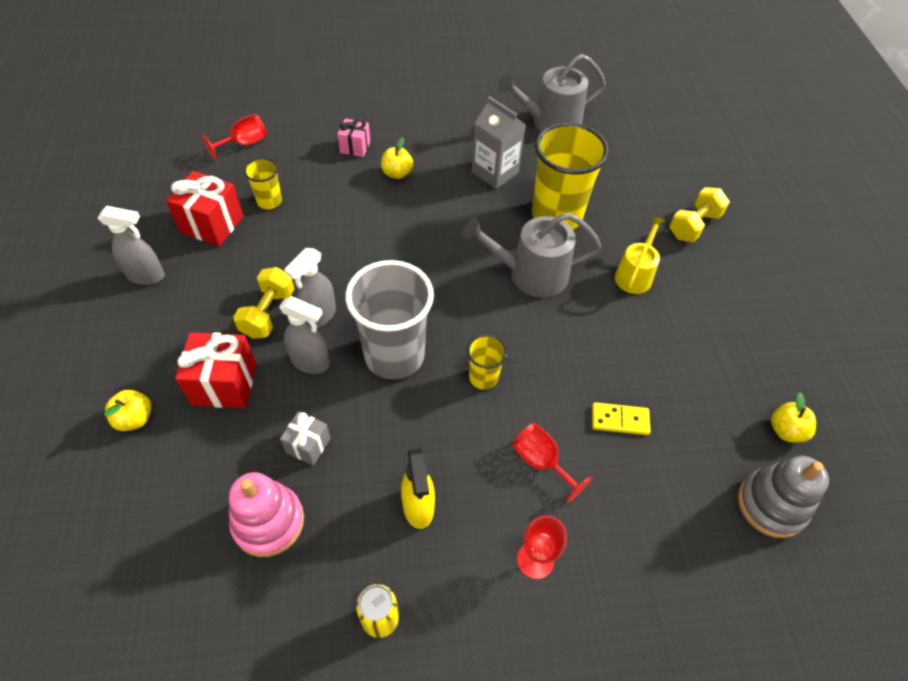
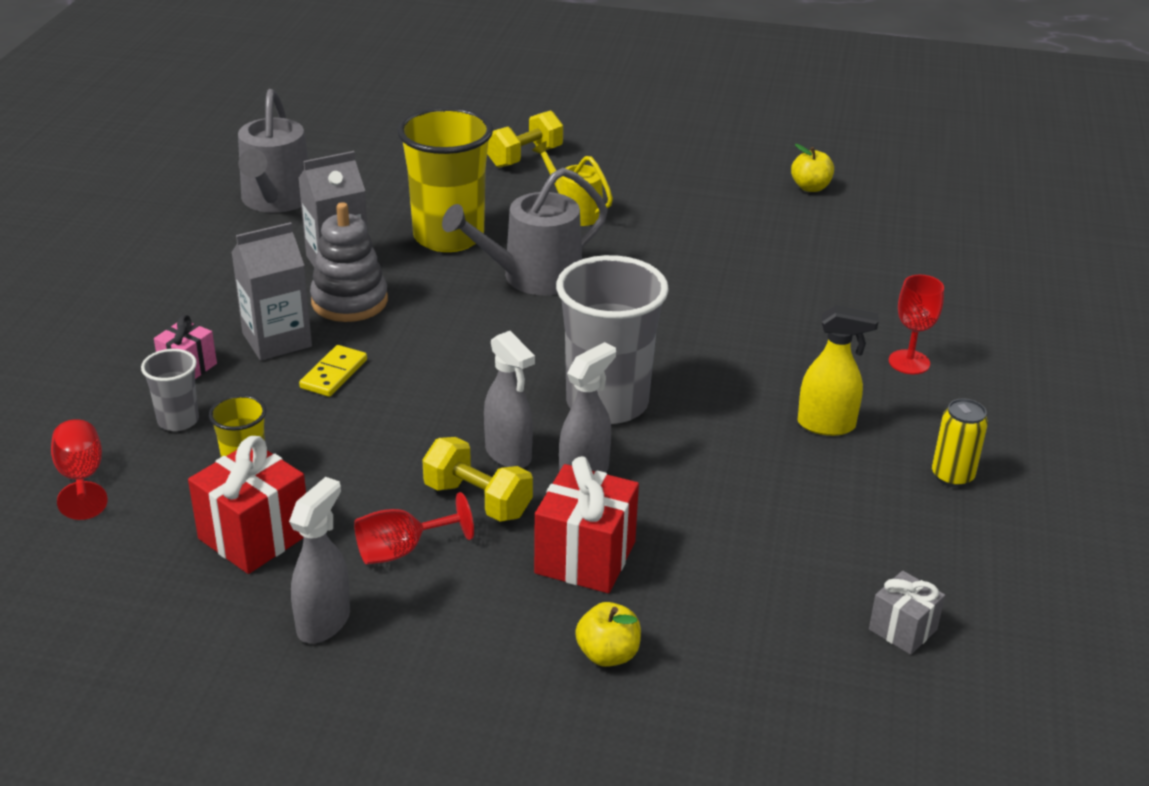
camera: 70 degrees left, 20 degrees down
(268, 522) = (813, 543): pink stacking toy -> none
(304, 160) = (178, 420): none -> grey cup
(308, 445) = (714, 495): grey gift -> grey gift (902, 629)
(397, 173) = (277, 340): yellow apple -> grey carton
(483, 377) = (671, 344): yellow cup -> none
(531, 274) = (533, 277): grey watering can -> grey watering can turned 45 degrees clockwise
(541, 462) = (797, 331): red goblet -> red goblet (402, 550)
(620, 420) = (763, 272): yellow domino -> yellow domino (333, 374)
(694, 225) = (524, 157): yellow dumbbell -> yellow dumbbell turned 75 degrees clockwise
(771, 505) = (885, 219): grey stacking toy -> grey stacking toy (349, 301)

